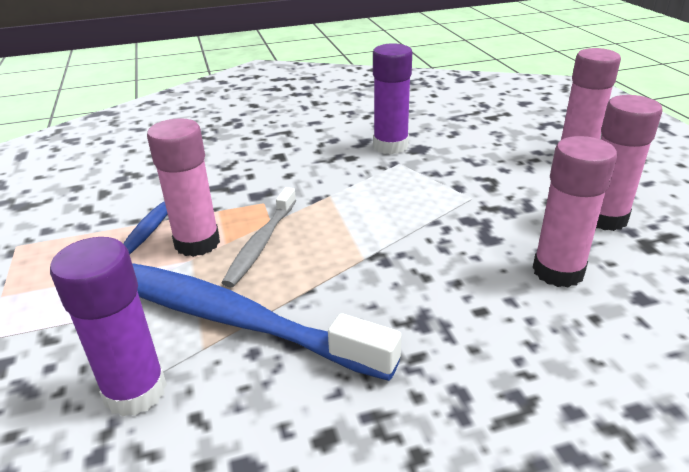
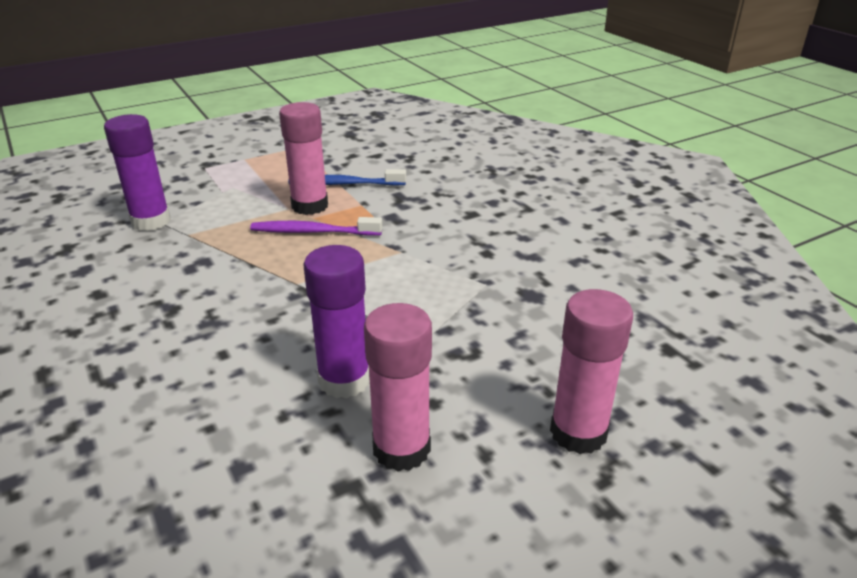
camera: 75 degrees right, 0 degrees up
(229, 318) = (217, 237): blue toothbrush -> none
(261, 243) = (313, 232): grey toothbrush -> purple toothbrush
(390, 146) = (525, 274): purple glue stick -> purple glue stick (344, 380)
(558, 271) = (283, 403): pink glue stick -> none

